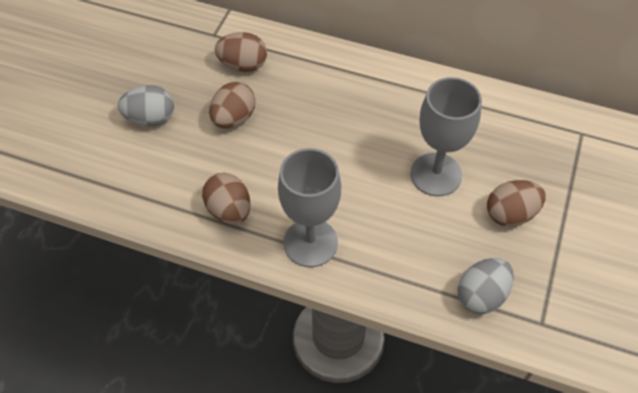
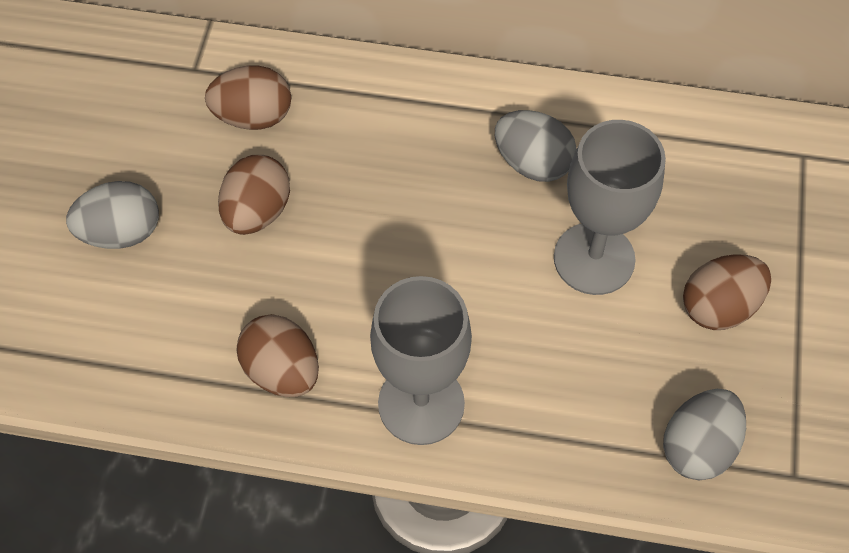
camera: 10 degrees left, 5 degrees up
(408, 114) = (532, 163): none -> grey egg

